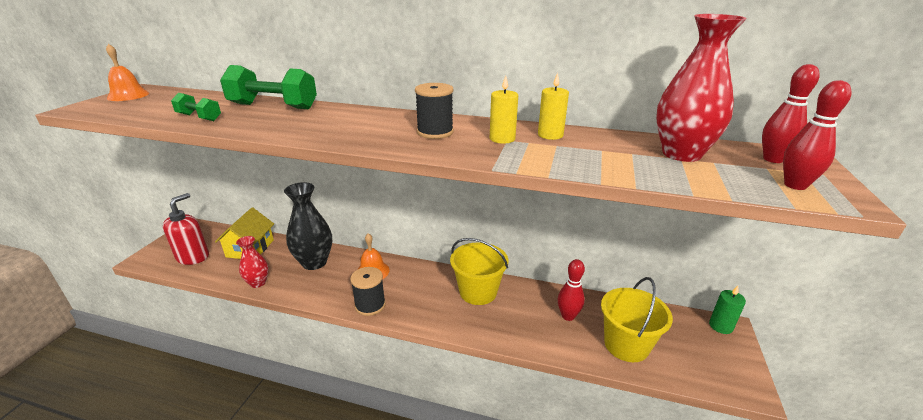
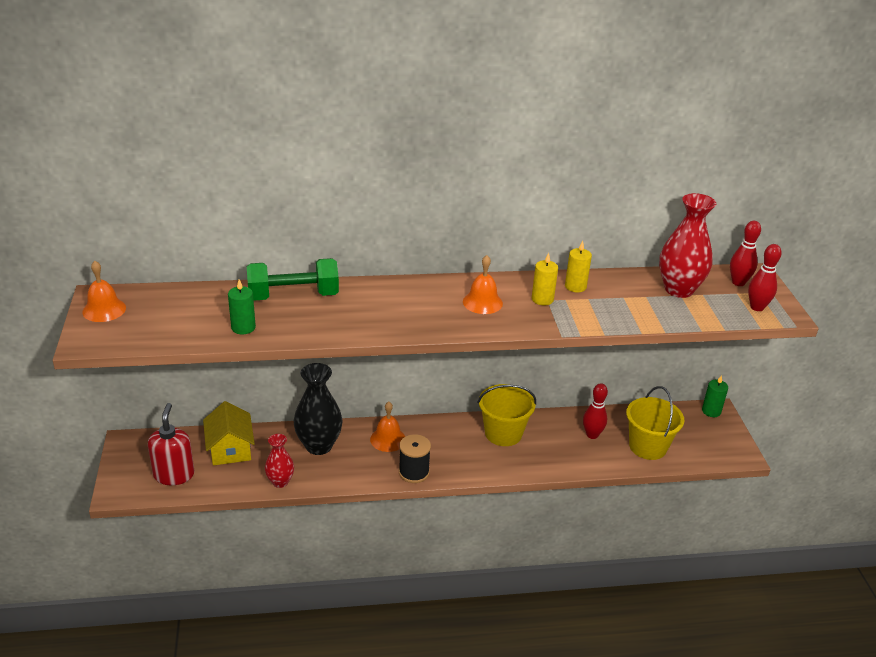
camera: 25 degrees left, 5 degrees up
(199, 117) = (243, 327): green dumbbell -> green candle
(435, 132) = (482, 302): black spool -> orange bell

